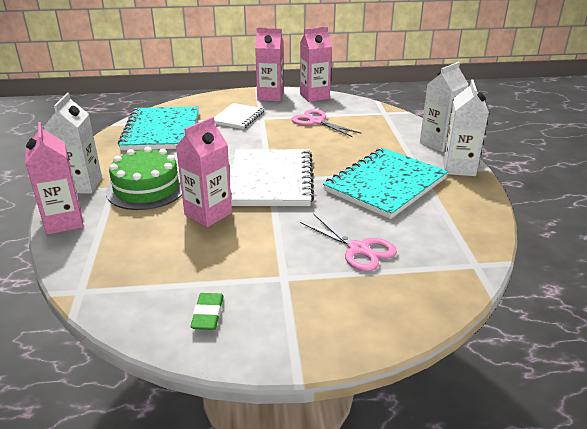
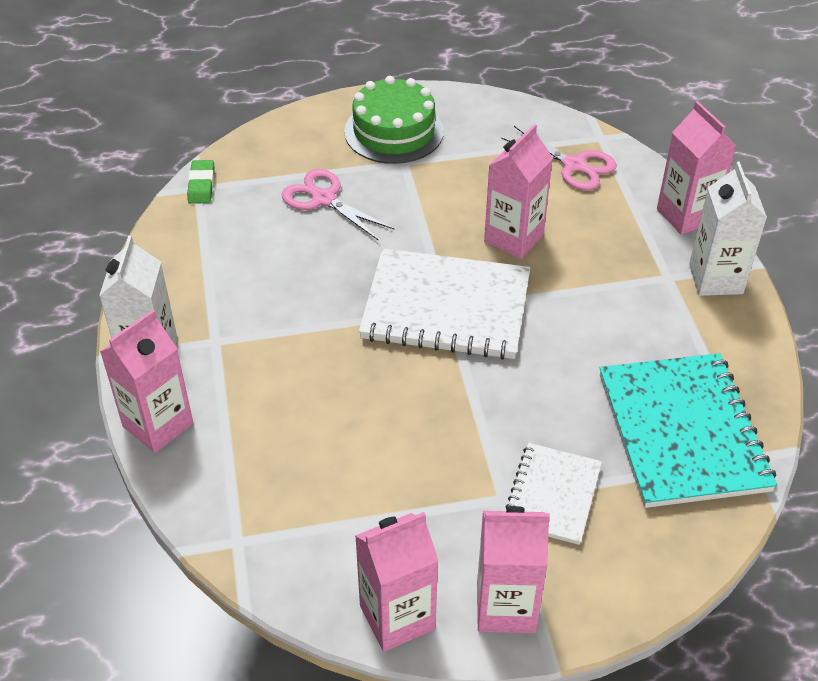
camera: 175 degrees right, 15 degrees up
(146, 188) = (619, 278): green cake -> green cake (394, 131)
(208, 314) = (468, 124): green eraser -> green eraser (201, 185)
(270, 180) = (446, 307): white notebook -> white notebook turned 75 degrees counterclockwise
(316, 121) = (386, 489): pink scissors -> pink scissors (574, 165)
(385, 184) = (274, 308): turquoise notebook -> none
(438, 143) = (158, 425): white carton -> pink carton

